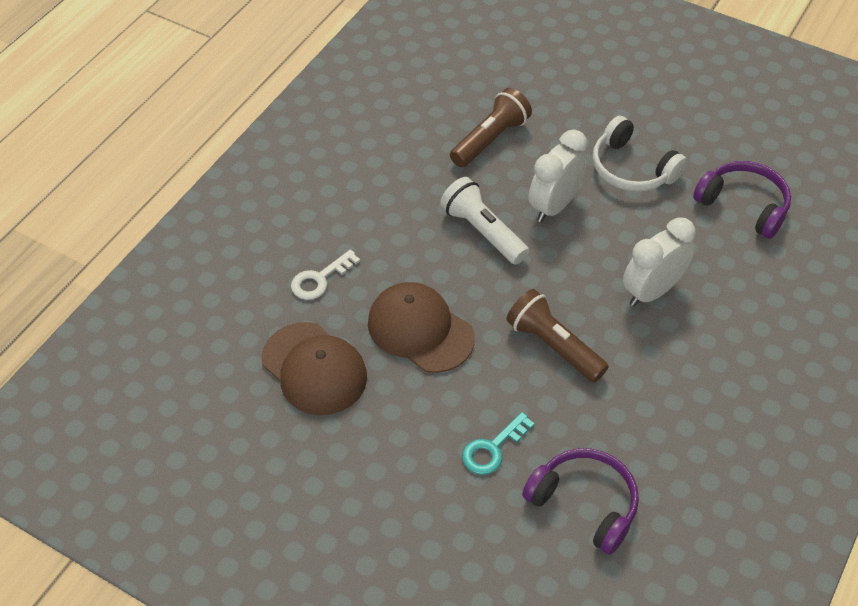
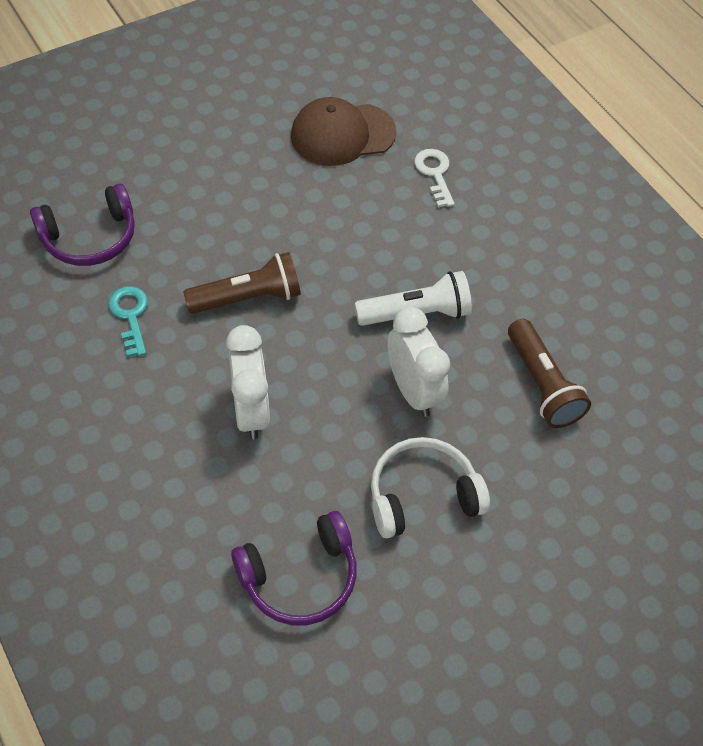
camera: 115 degrees right, 5 degrees up
(420, 330) = (333, 215): brown cap -> none
(493, 448) = (184, 206): turquoise key -> turquoise key (130, 316)

